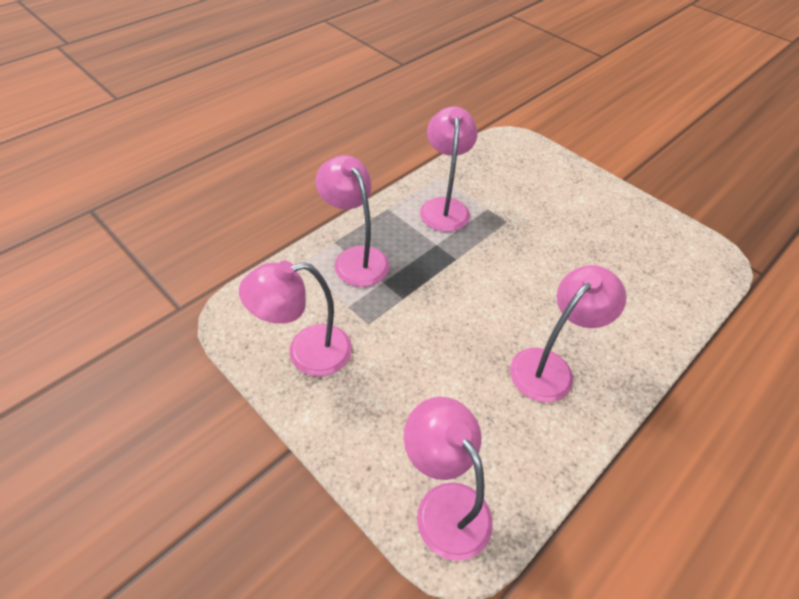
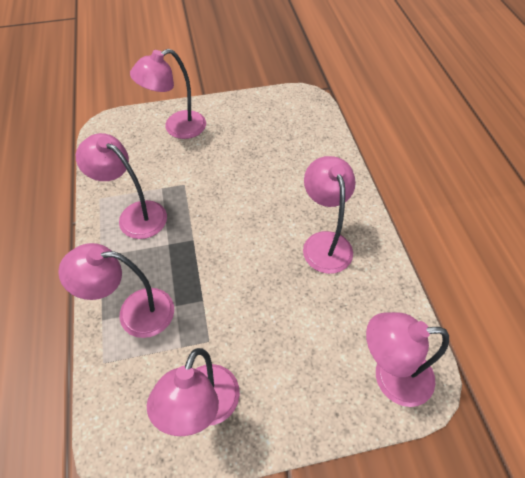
camera: 55 degrees left, 5 degrees up
(561, 182) = (177, 128): none -> pink lamp

